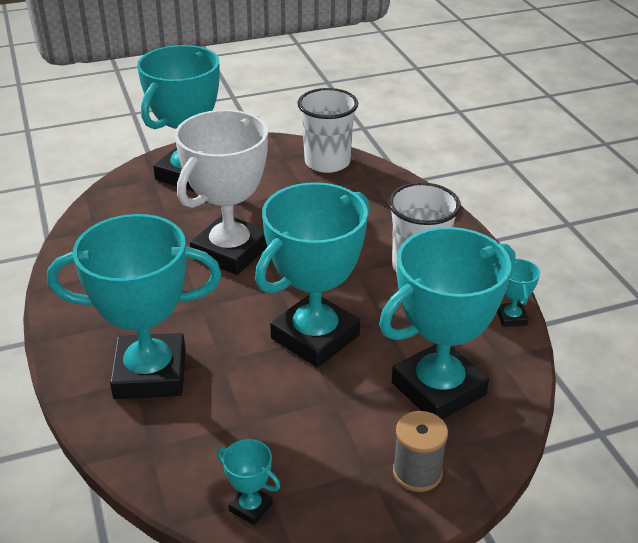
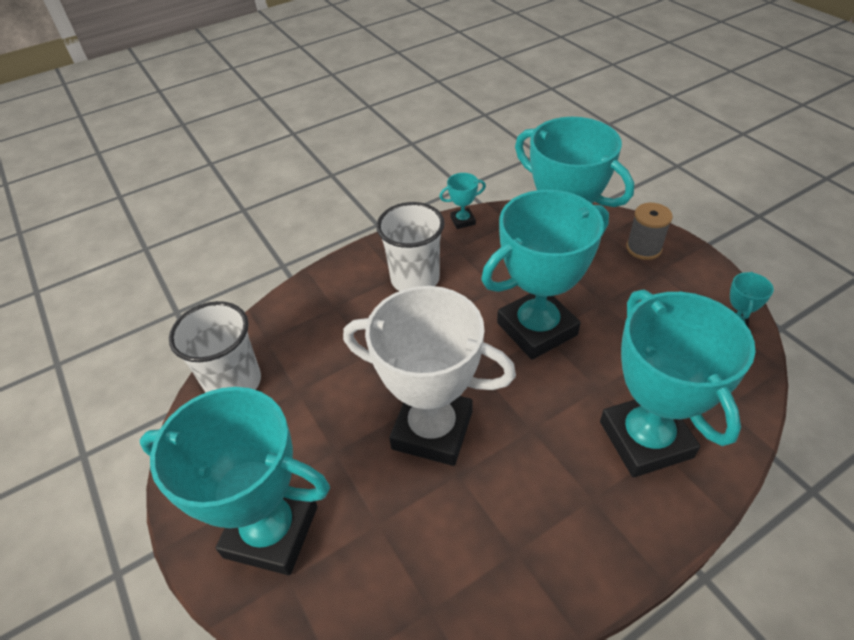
camera: 100 degrees left, 10 degrees up
(315, 337) = (536, 329): turquoise trophy -> turquoise trophy turned 60 degrees counterclockwise

